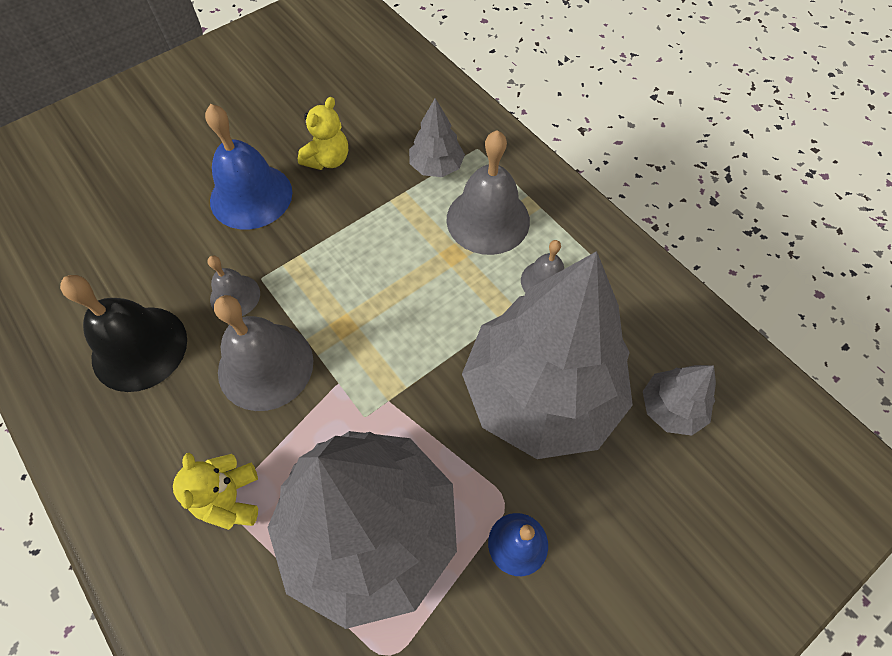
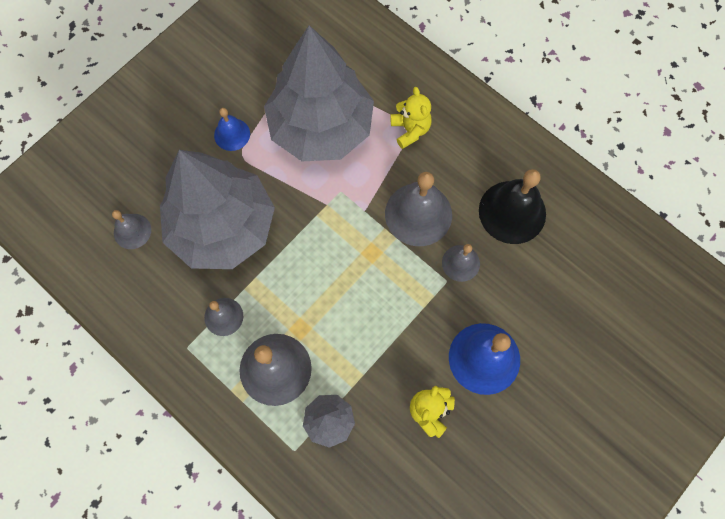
camera: 170 degrees right, 10 degrees up
(671, 408) = (132, 231): grey tree -> grey bell

